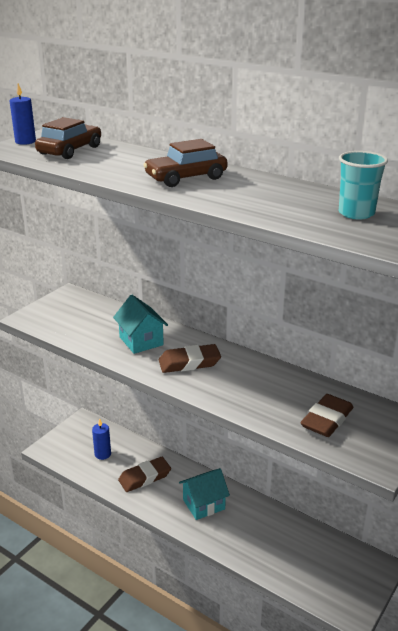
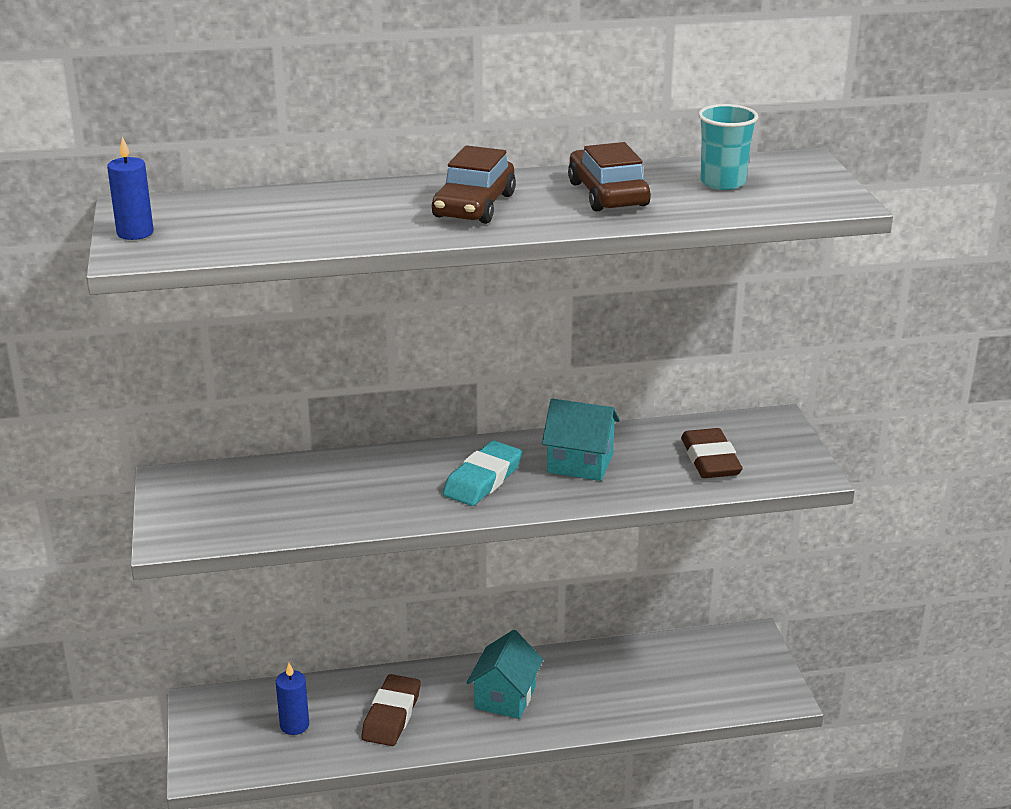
camera: 45 degrees left, 0 degrees up
(70, 150) = (237, 223): brown car -> brown car (608, 194)
(141, 341) = (382, 486): turquoise house -> turquoise house (580, 463)
(189, 363) = (483, 480): brown eraser -> turquoise eraser

